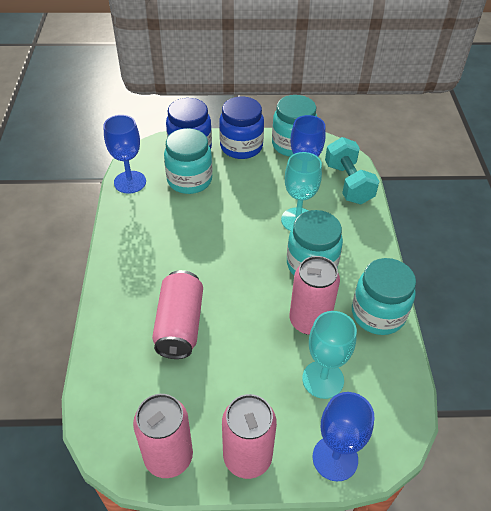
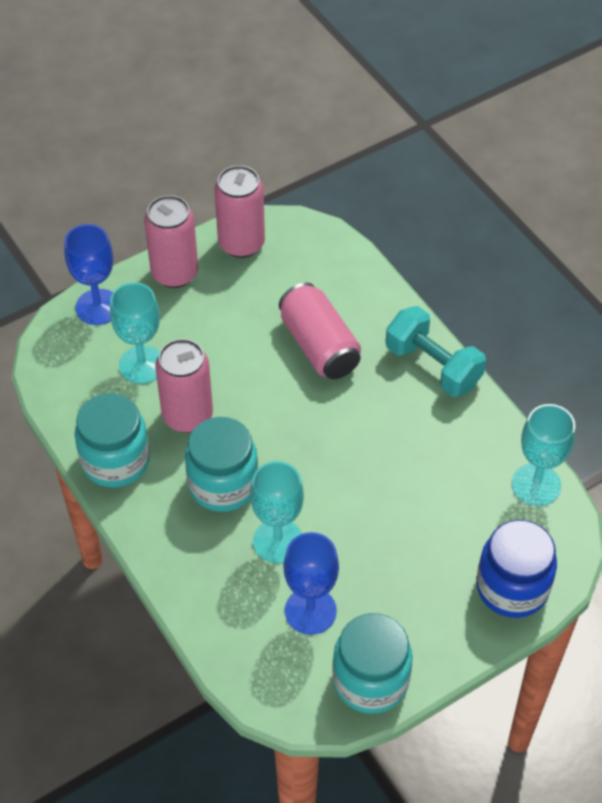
camera: 150 degrees right, 5 degrees up
(130, 182) = (536, 485): blue goblet -> turquoise goblet
(189, 180) = (464, 530): turquoise jar -> none
(241, 147) = (443, 632): blue jar -> none
(348, 183) = (244, 644): turquoise dumbbell -> turquoise dumbbell (433, 366)

